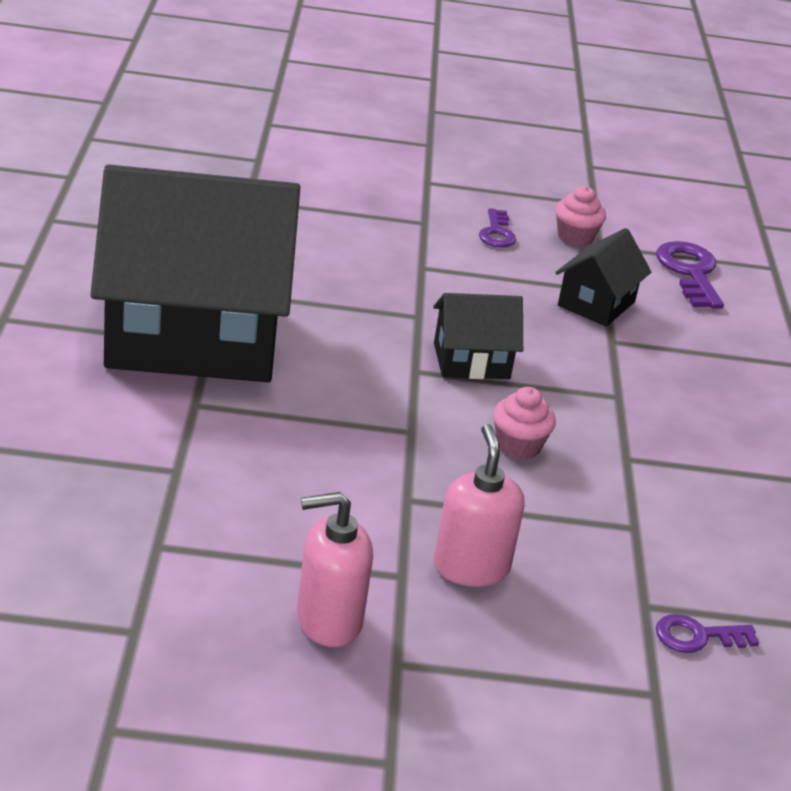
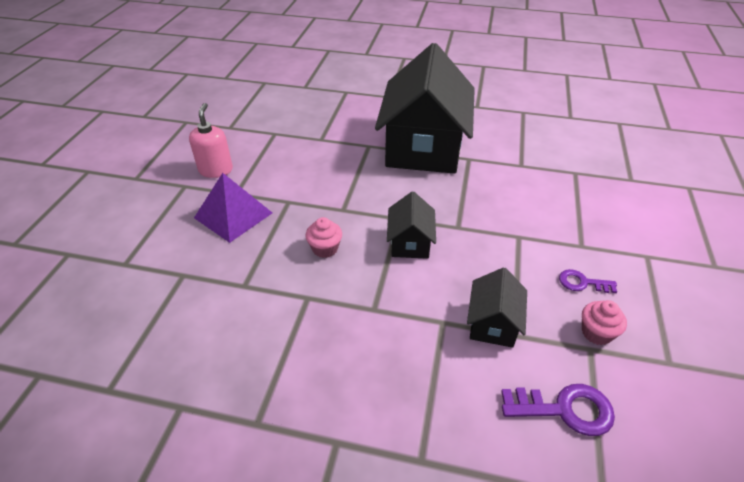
camera: 105 degrees right, 10 degrees up
(471, 567) = (233, 215): pink soap dispenser -> purple pyramid
(596, 304) = (493, 323): black house -> black house turned 60 degrees clockwise
(697, 636) = (151, 291): purple key -> none

